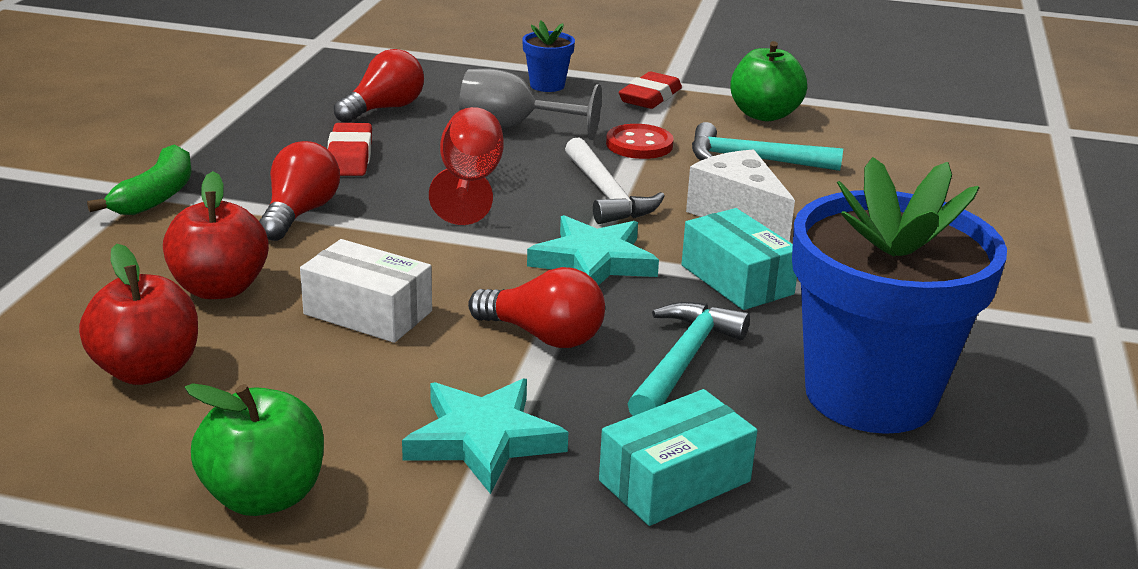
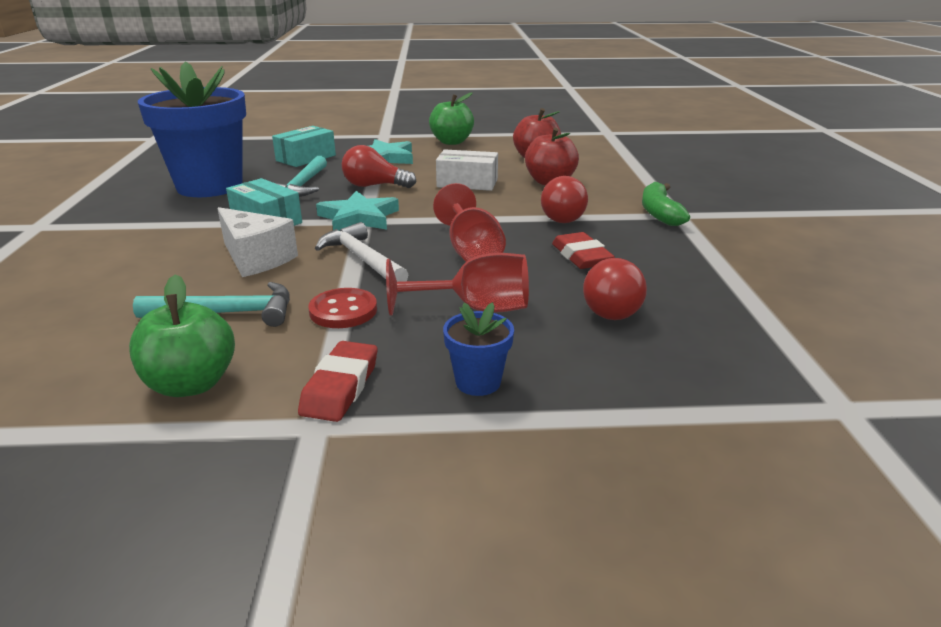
camera: 165 degrees right, 0 degrees up
(513, 127) = (475, 309): grey goblet -> red goblet

